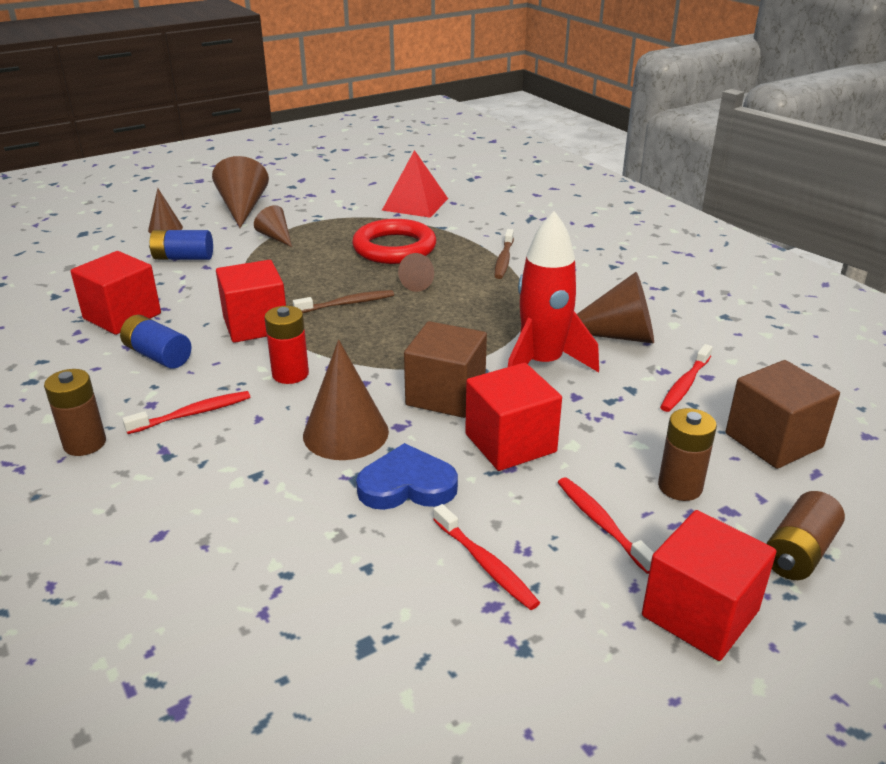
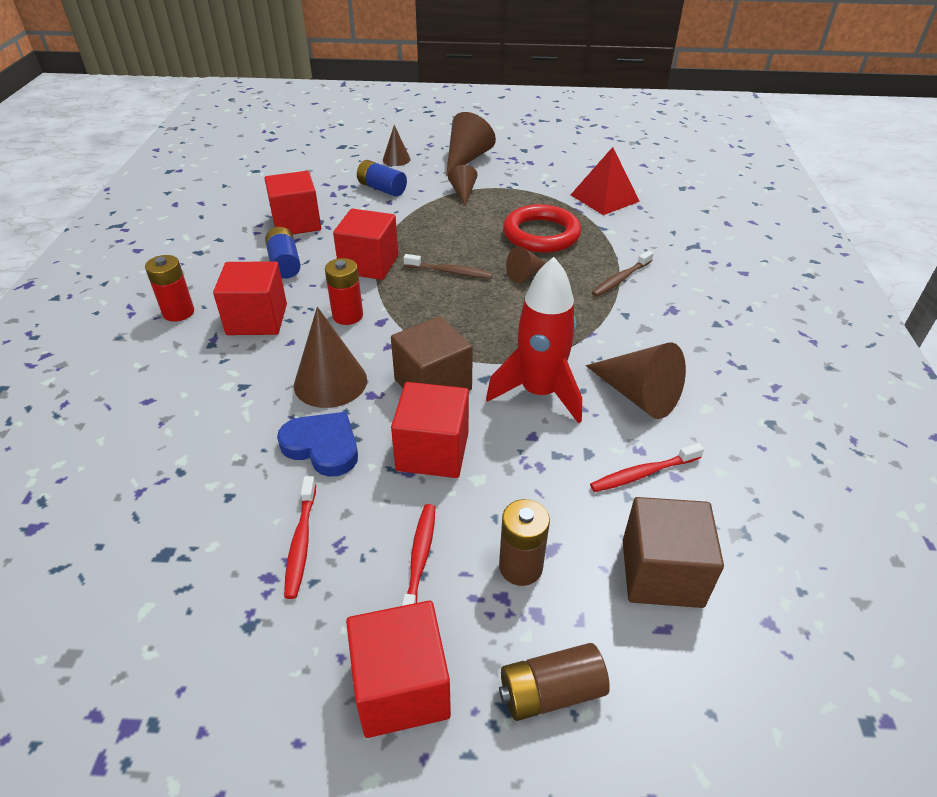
camera: 35 degrees right, 10 degrees up
(85, 443) = (178, 312): brown battery -> red battery
(193, 414) = (257, 319): red toothbrush -> red cube

